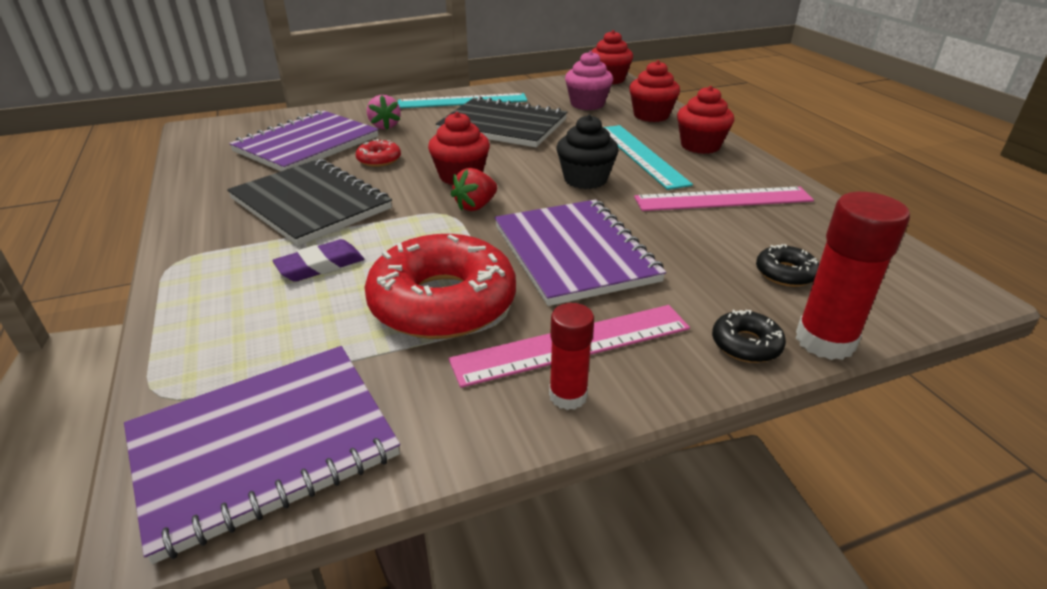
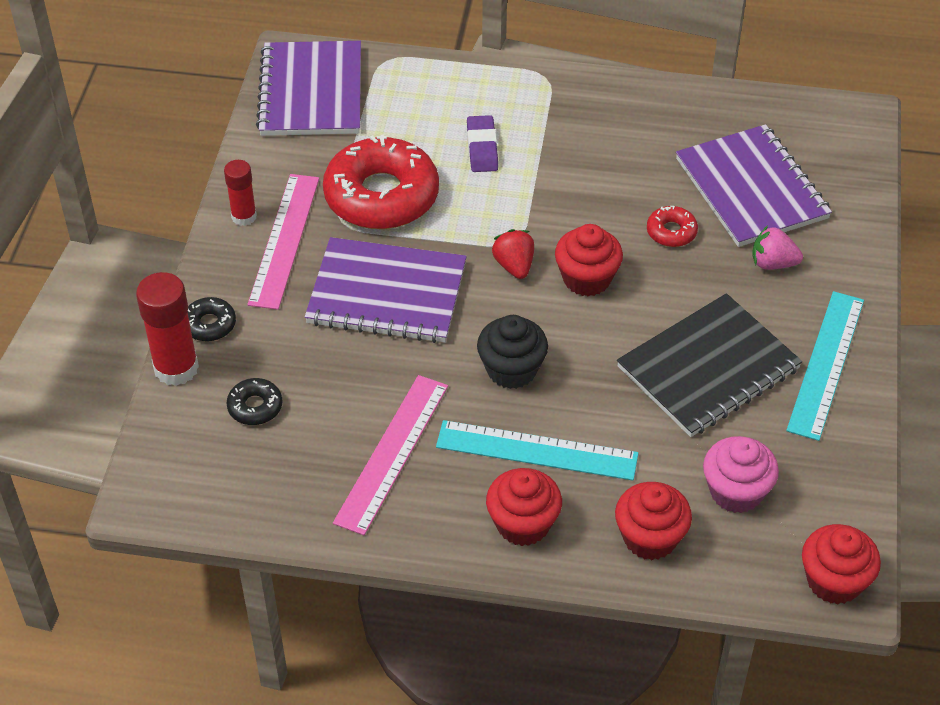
camera: 120 degrees right, 15 degrees up
(310, 204) = (596, 163): black notebook -> none

